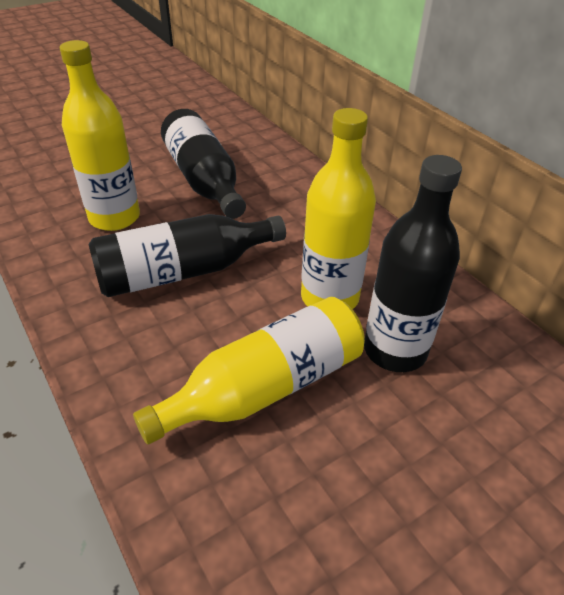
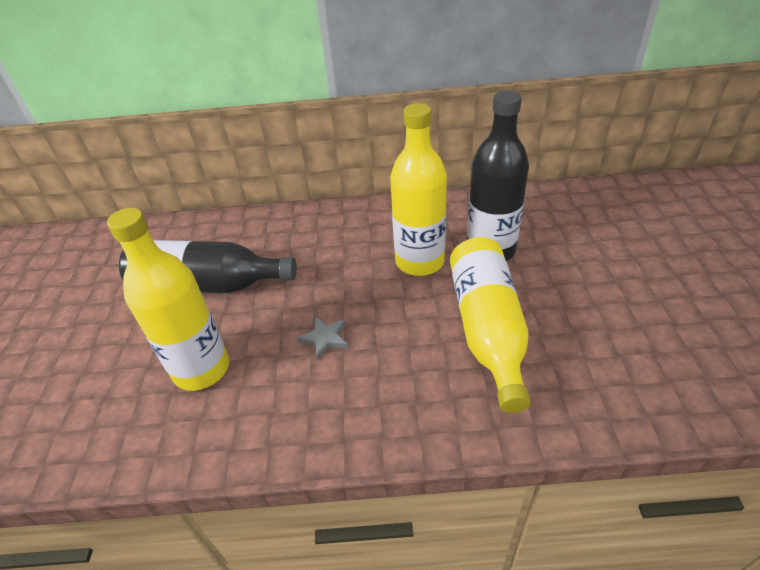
camera: 55 degrees left, 0 degrees up
(183, 271) = (325, 338): black bottle -> grey star

